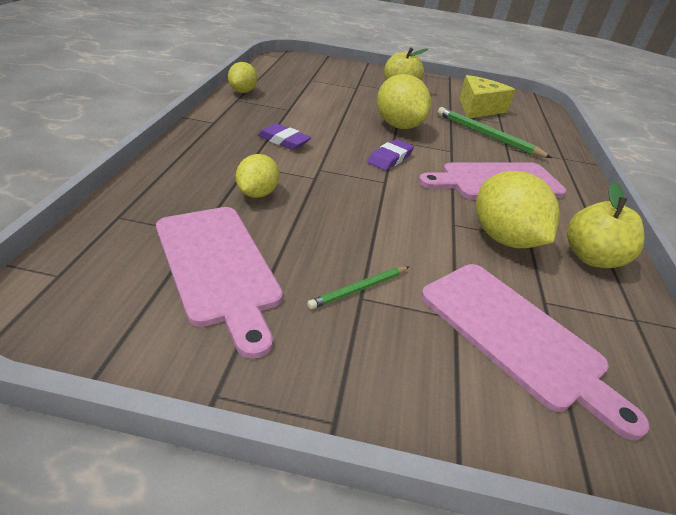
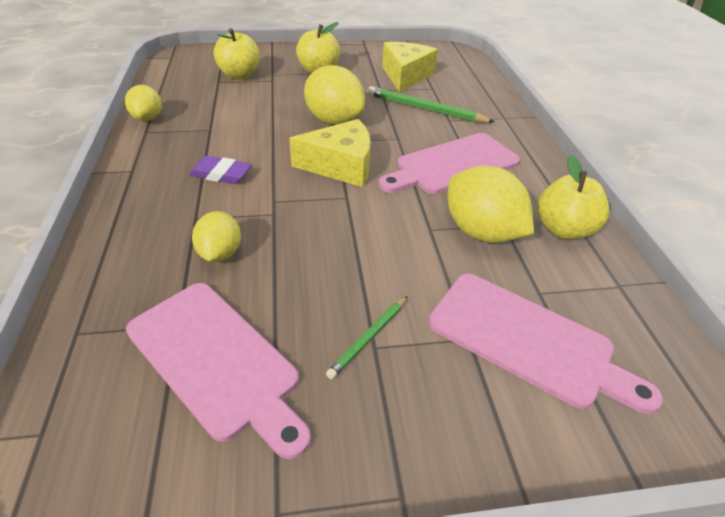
camera: 15 degrees left, 5 degrees up
(330, 79) = (239, 75): none -> yellow apple
(390, 158) = (341, 166): purple eraser -> yellow cheese

